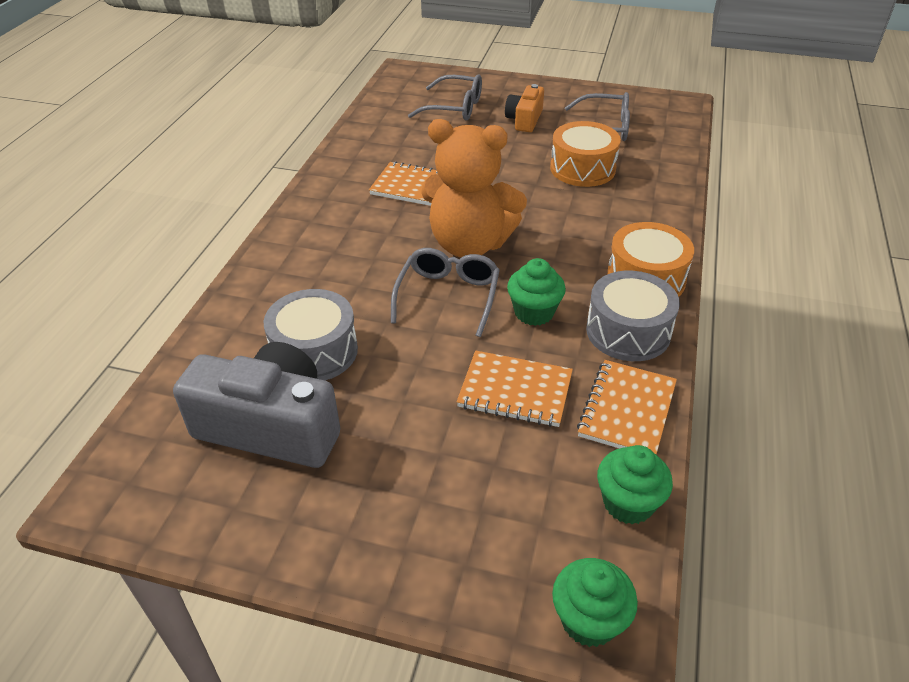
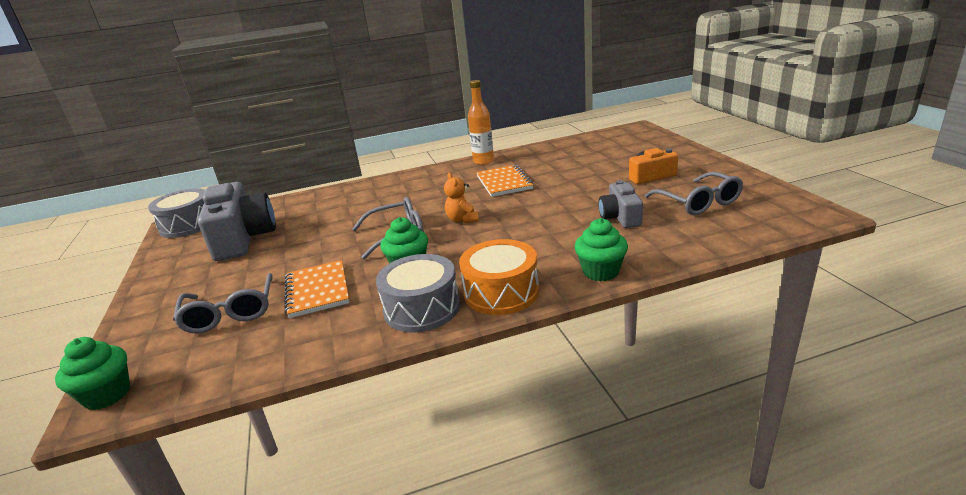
camera: 60 degrees right, 15 degrees down
(314, 351) = (312, 223): grey drum -> grey drum (188, 225)
(332, 175) = (483, 161): none -> orange bottle
(455, 108) = (621, 155): grey glasses -> grey glasses (230, 313)
(469, 244) = (462, 219): orange teddy bear -> orange teddy bear, size x0.43
(582, 168) = (620, 217): orange drum -> grey camera
(627, 410) = (325, 339): orange notebook -> none
(628, 503) = (223, 374): green cupcake -> green cupcake (601, 272)

